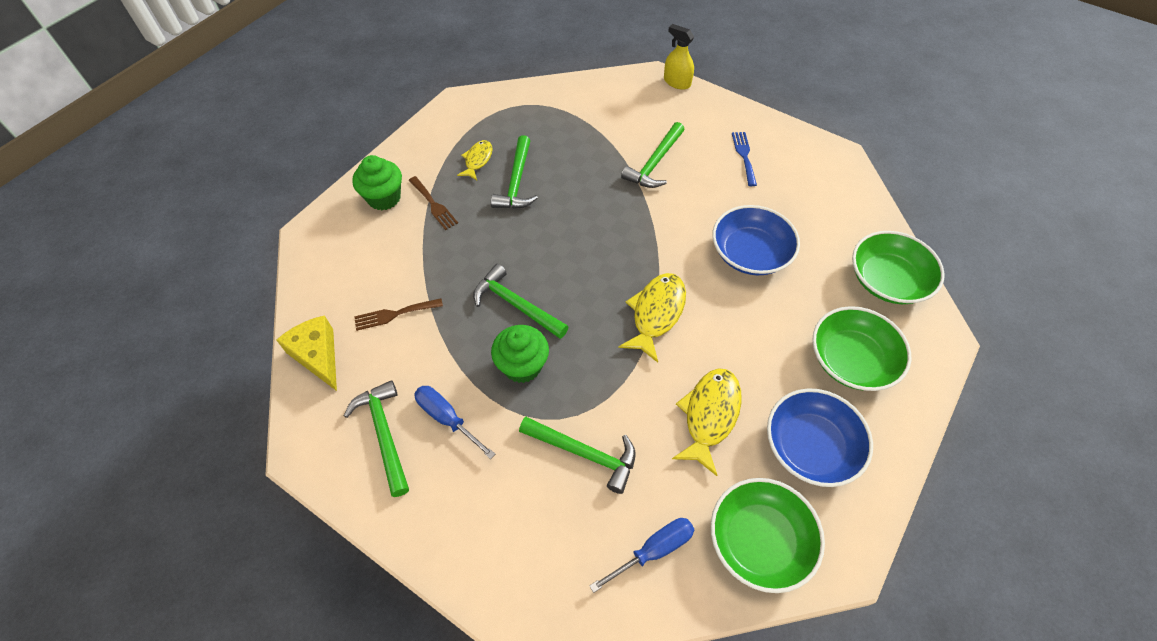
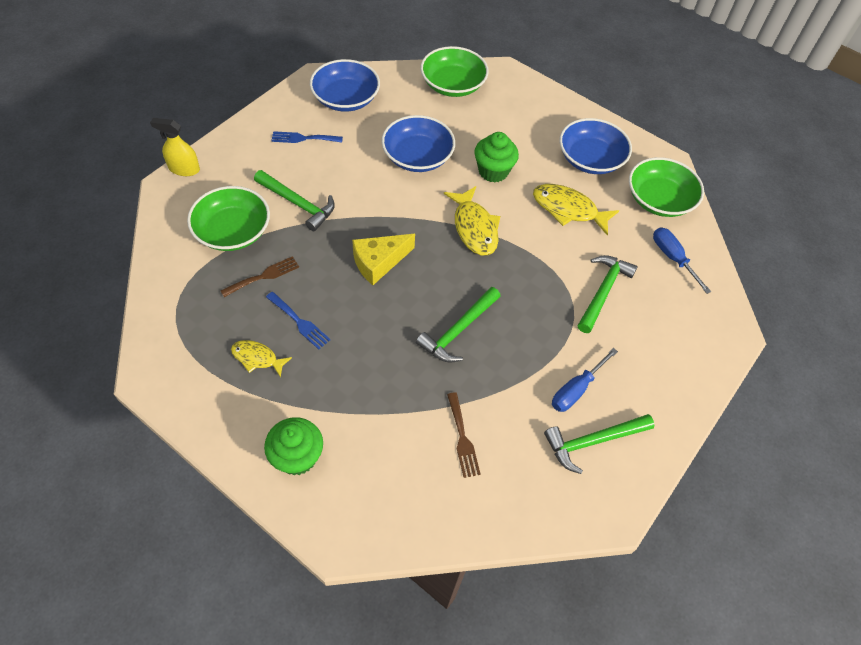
camera: 90 degrees left, 0 degrees up
(318, 356) = (509, 511): yellow cheese -> yellow cheese (379, 262)
(434, 205) = (318, 403): brown fork -> brown fork (263, 276)
(516, 182) = (299, 322): green hammer -> blue fork
(522, 366) = (524, 329): green cupcake -> green cupcake (493, 171)
(656, 313) = (474, 228): yellow fish -> yellow fish turned 135 degrees counterclockwise
(677, 82) = (184, 169): yellow spray bottle -> yellow spray bottle turned 60 degrees clockwise
(817, 182) = (345, 98): none -> blue bowl
(851, 360) = (522, 121): green bowl -> green bowl (233, 231)

